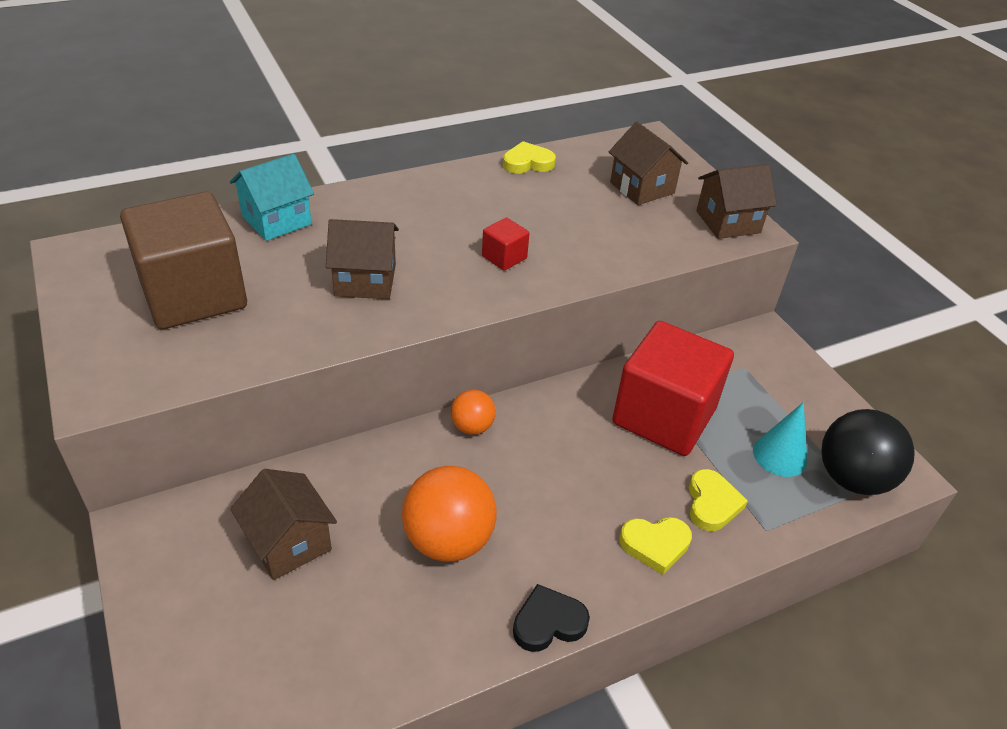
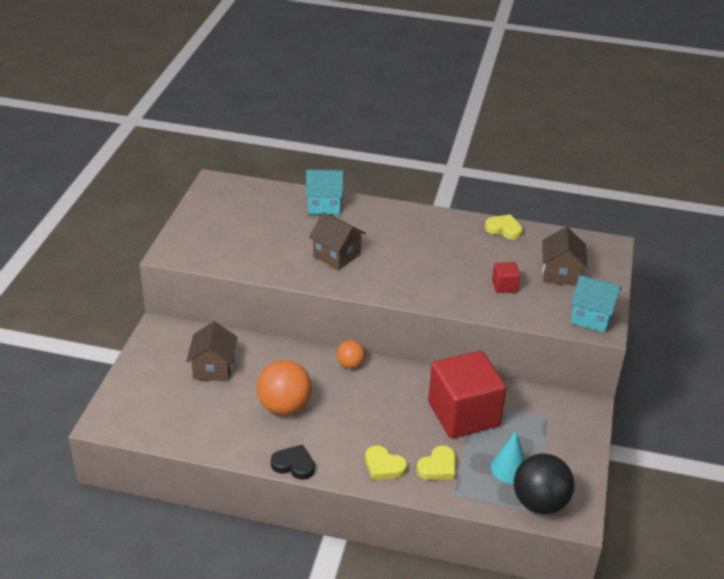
camera: 40 degrees right, 5 degrees down
(194, 295) = (249, 226): brown cube -> none
(504, 257) = (424, 276): red cube -> red cube (504, 286)
(728, 222) = (592, 317): brown house -> turquoise house

